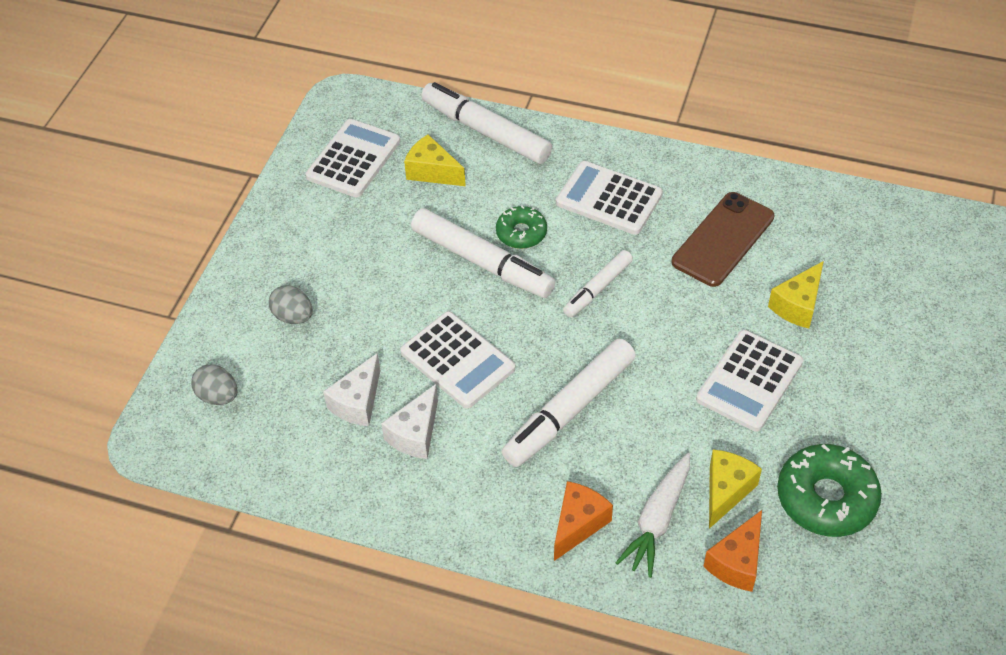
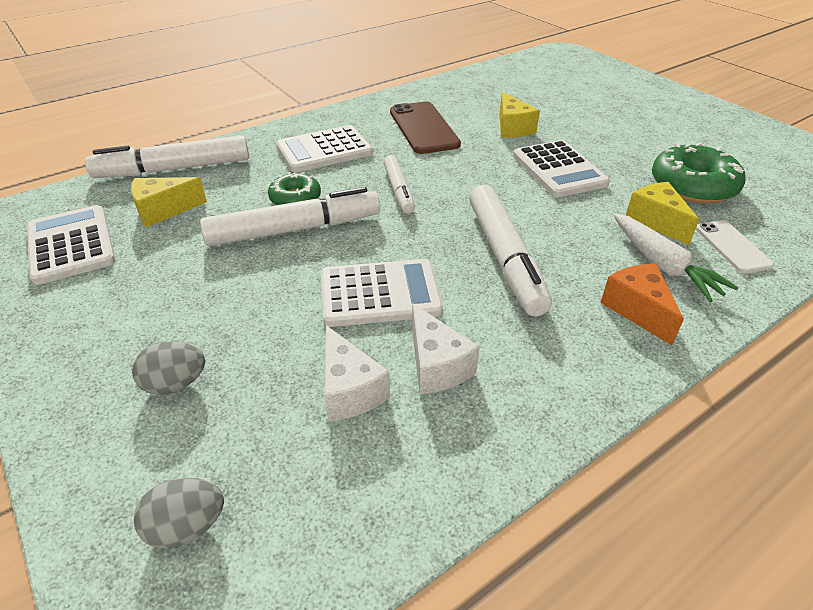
camera: 55 degrees left, 10 degrees down
(737, 562) = (732, 247): orange cheese -> white phone

